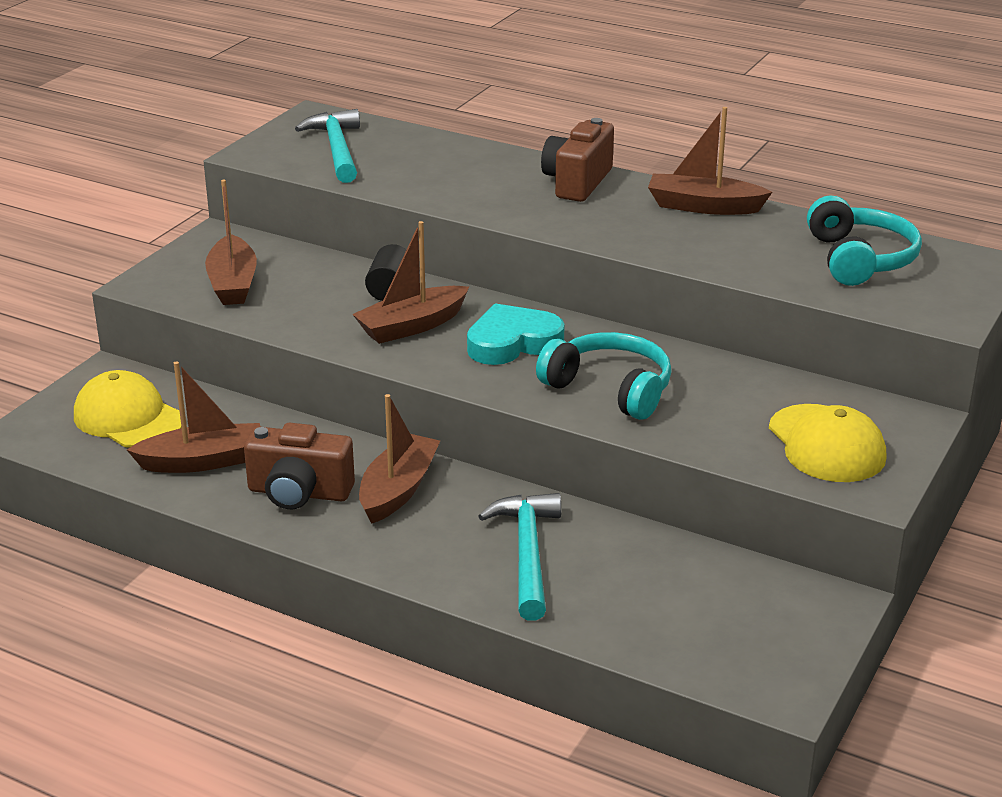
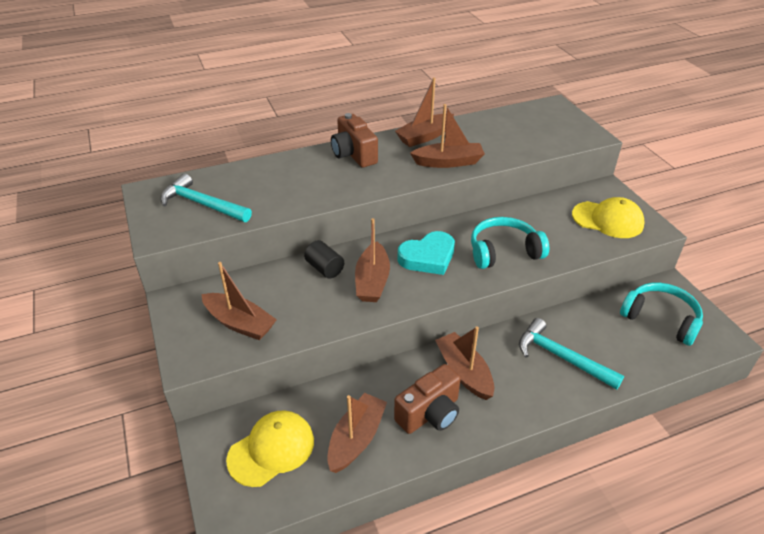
camera: 50 degrees left, 10 degrees up
(128, 418) = (271, 449): yellow cap -> yellow cap turned 150 degrees clockwise
(512, 342) = (428, 257): turquoise heart -> turquoise heart turned 135 degrees counterclockwise
(670, 243) = (448, 162): none -> brown boat
(859, 259) = (520, 128): turquoise headphones -> turquoise headphones (660, 319)

